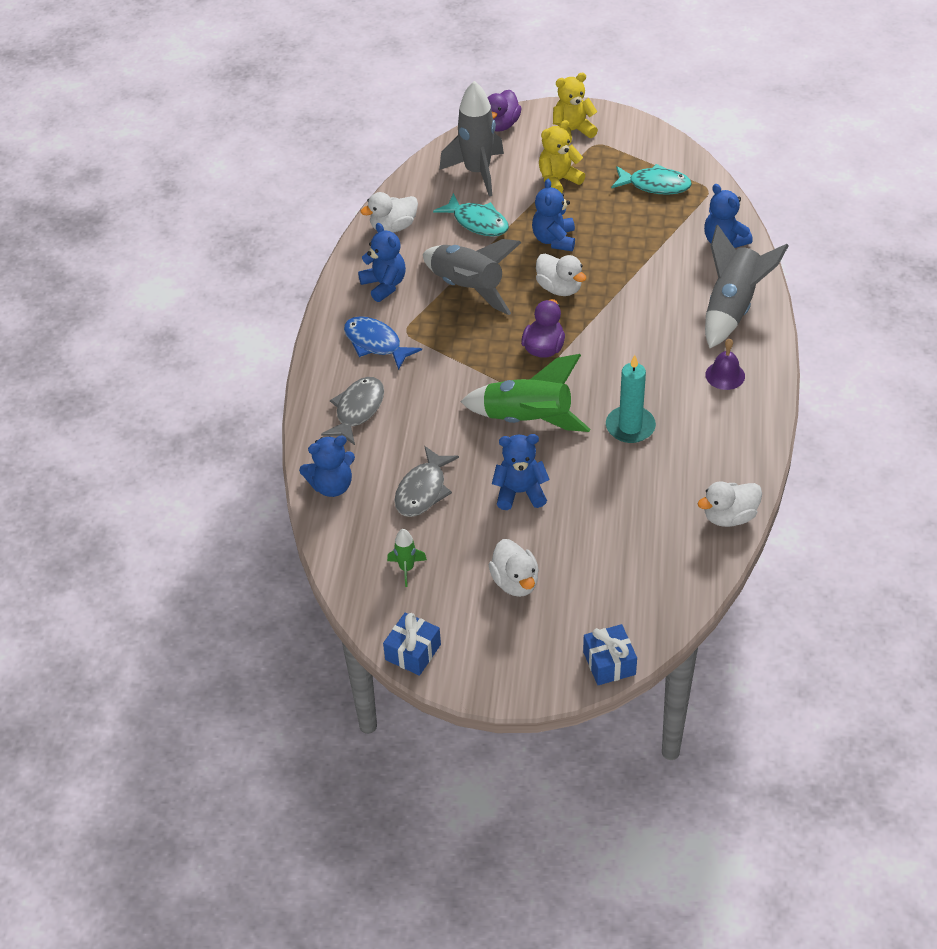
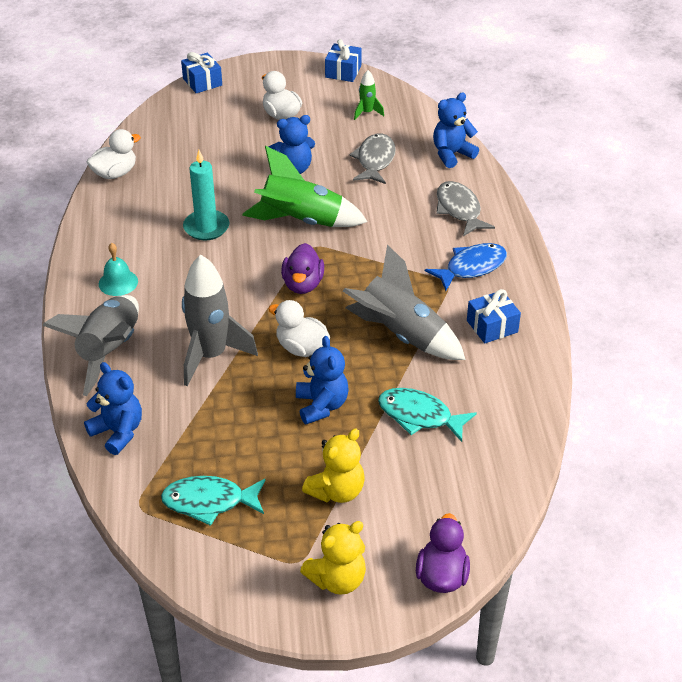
camera: 165 degrees right, 5 degrees down
(357, 410) = (459, 210): grey fish -> grey fish turned 150 degrees clockwise
(376, 343) = (471, 267): blue fish -> blue fish turned 60 degrees counterclockwise
(384, 285) = (492, 326): blue teddy bear -> blue gift
(393, 227) = (516, 396): white duck -> none
(477, 172) = (446, 489): grey rocket -> grey rocket (211, 355)
(725, 375) = (118, 282): purple bell -> turquoise bell

